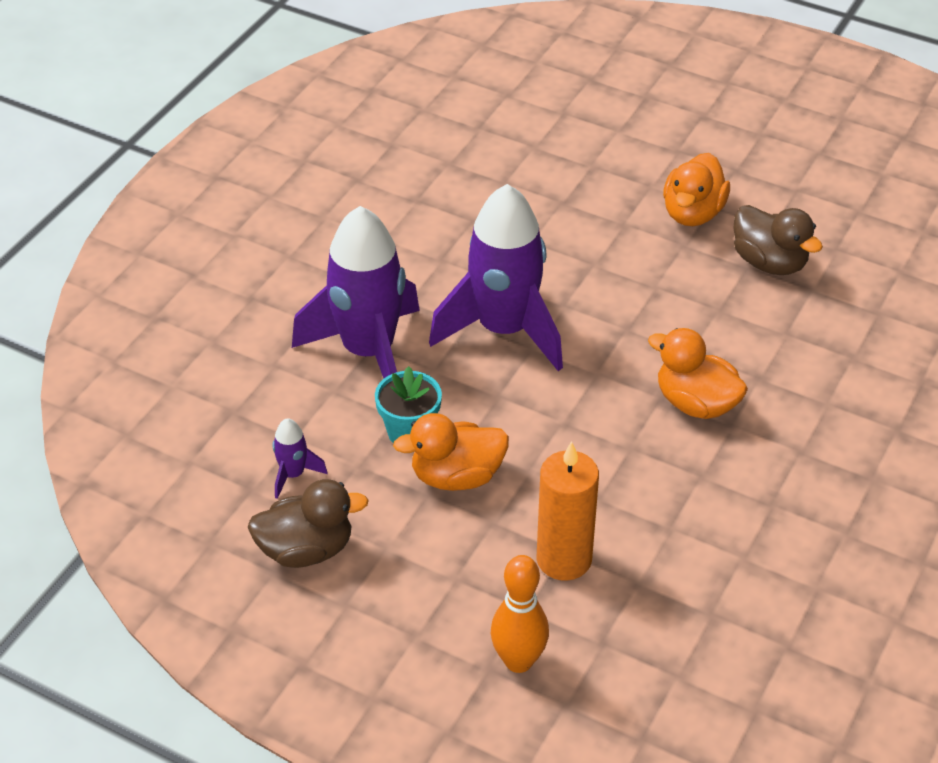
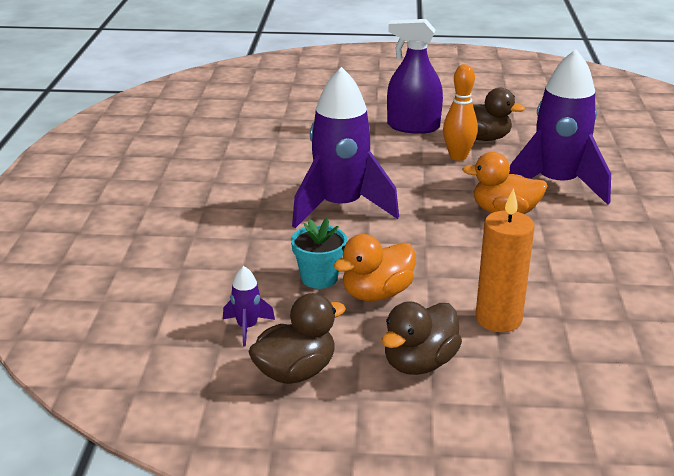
camera: 25 degrees left, 15 degrees down
(368, 352) = (251, 242): purple rocket -> purple rocket (556, 185)
(437, 585) = (419, 363): none -> brown duck
(518, 661) = (524, 391): orange bowling pin -> orange bowling pin (458, 157)
(693, 213) = (413, 127): orange duck -> purple spray bottle

